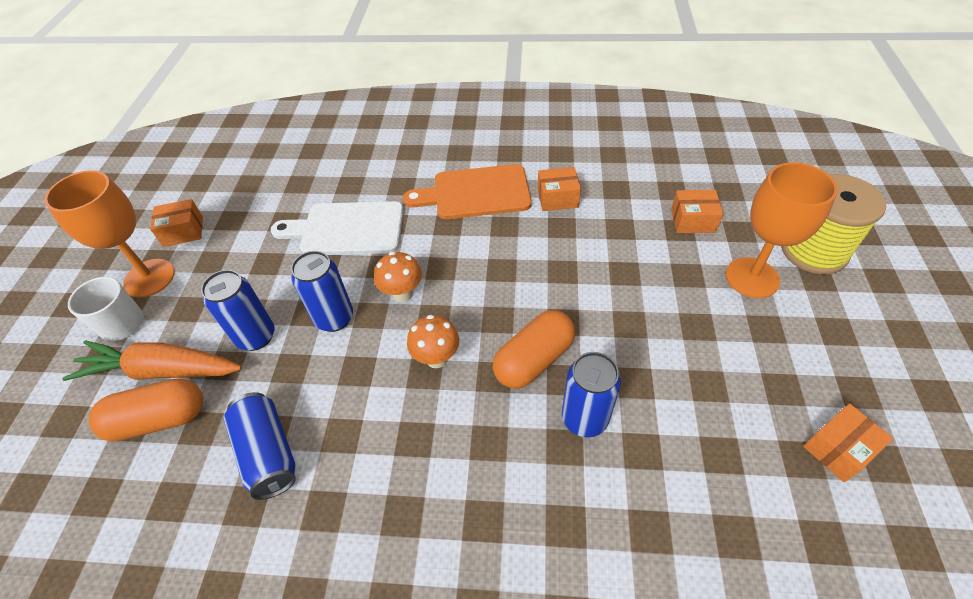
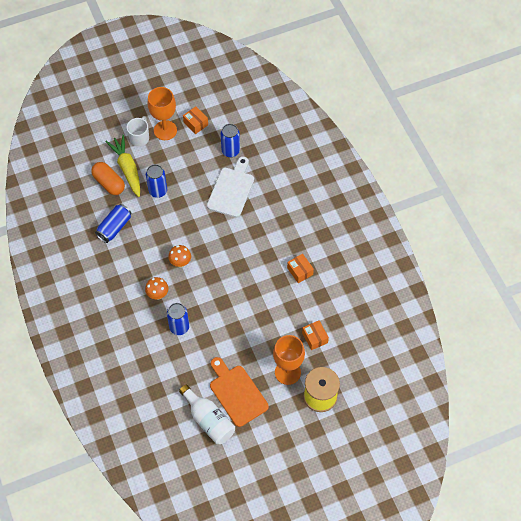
camera: 60 degrees right, 10 degrees up
(161, 370) = (127, 169): orange carrot -> yellow carrot
(334, 318) = (180, 214): blue can -> blue can (230, 151)
(347, 229) = (231, 190): white cutting board -> white cutting board turned 45 degrees clockwise
(402, 294) = (206, 233): orange mushroom -> orange mushroom (158, 295)
(476, 193) = (284, 233): orange cutting board -> orange cutting board (237, 393)
(533, 360) = (197, 299): orange capsule -> none
(838, 449) = (209, 420): orange box -> white bottle

